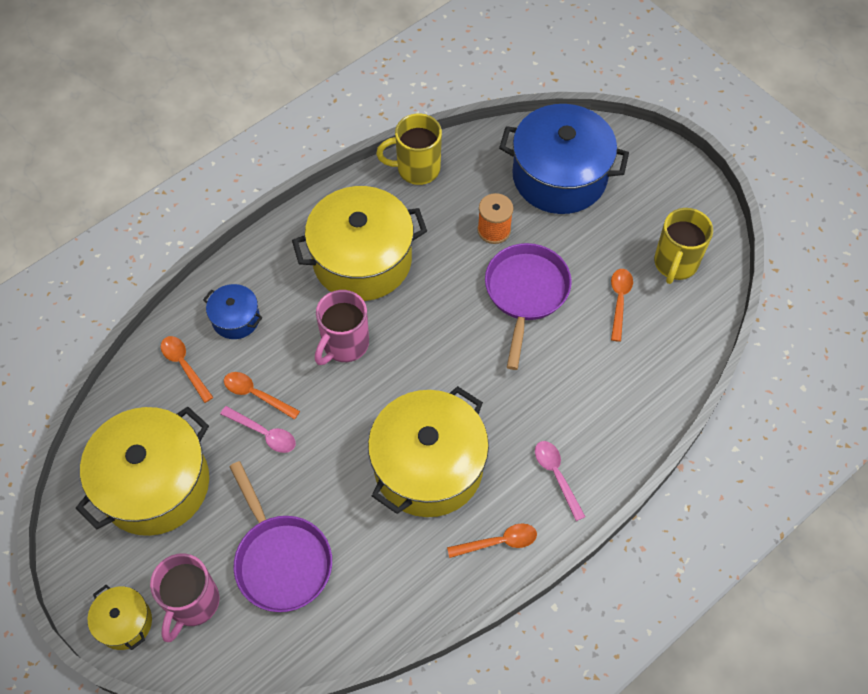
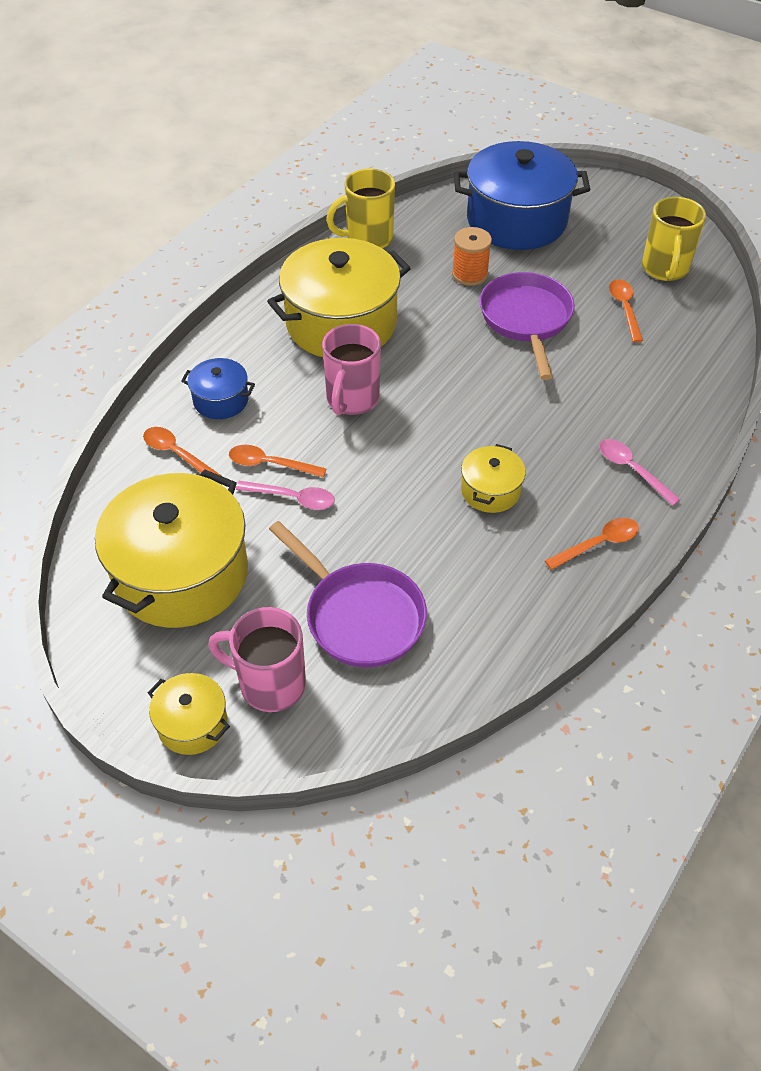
camera: 15 degrees left, 10 degrees down
(192, 603) = (270, 684): pink mug -> pink mug turned 105 degrees clockwise
(428, 466) = (490, 490): yellow pot -> yellow pot, size x0.47

